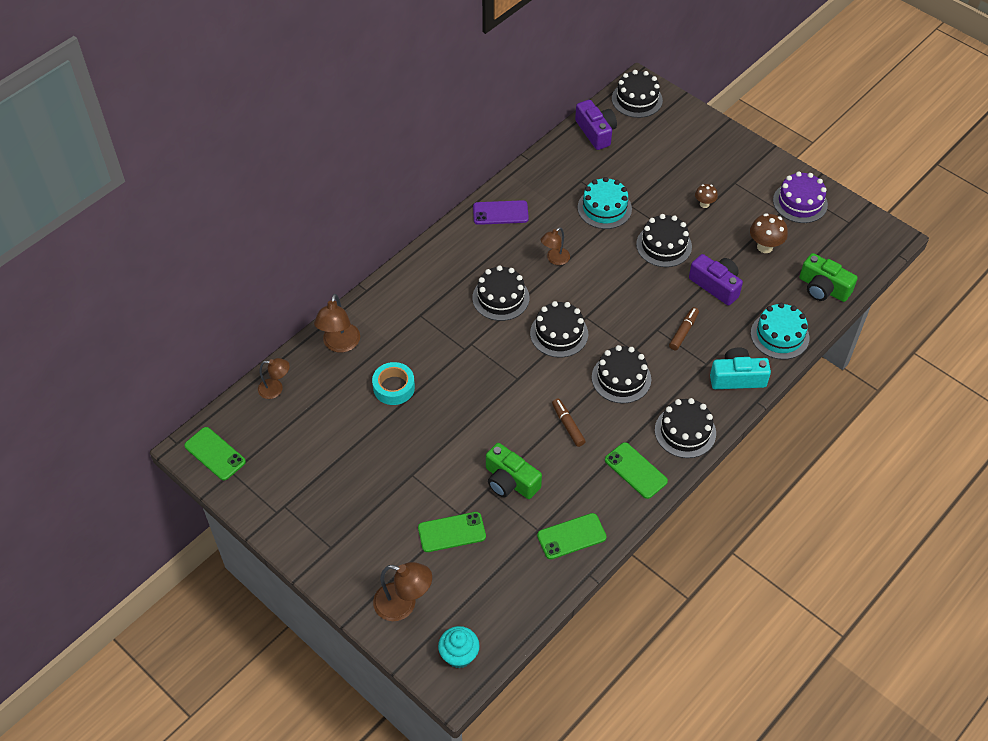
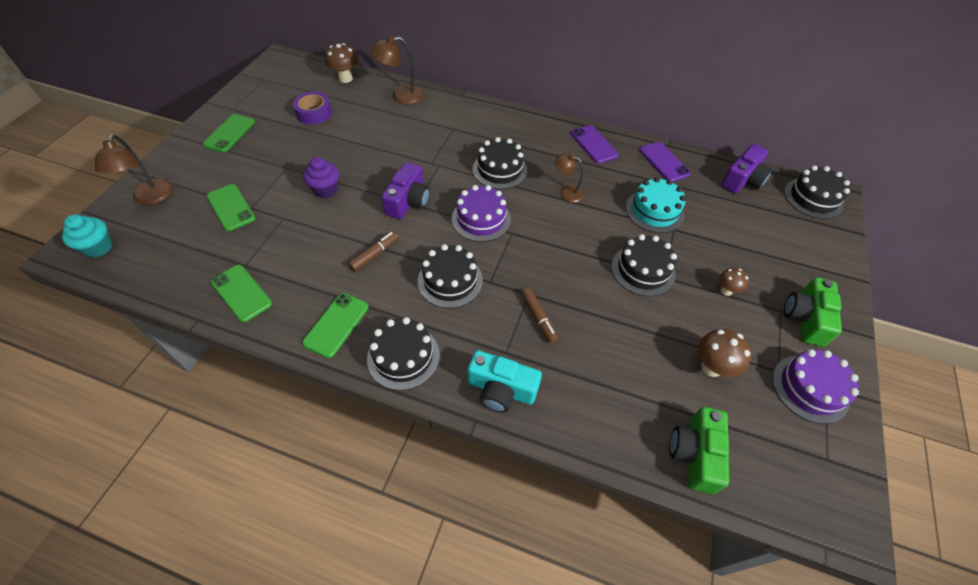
camera: 65 degrees right, 0 degrees up
(215, 454) = (277, 68): green phone -> green phone (229, 133)
(276, 389) = (345, 78): brown lamp -> brown mushroom
(328, 432) = (314, 113): none -> purple tape
(394, 387) = (372, 134): turquoise tape -> none
(463, 446) = (326, 190): none -> purple cupcake
(510, 481) = (296, 231): green camera -> green camera (805, 318)
(549, 173) = (664, 162): none -> purple phone
(559, 333) = (481, 219): black cake -> purple cake
(683, 331) = (539, 318): brown marker -> brown marker turned 60 degrees clockwise
(716, 285) = (621, 332): purple camera -> purple camera (408, 201)
(737, 378) = (501, 389): turquoise camera -> turquoise camera turned 135 degrees clockwise
(779, 335) = (588, 420): turquoise cake -> none

